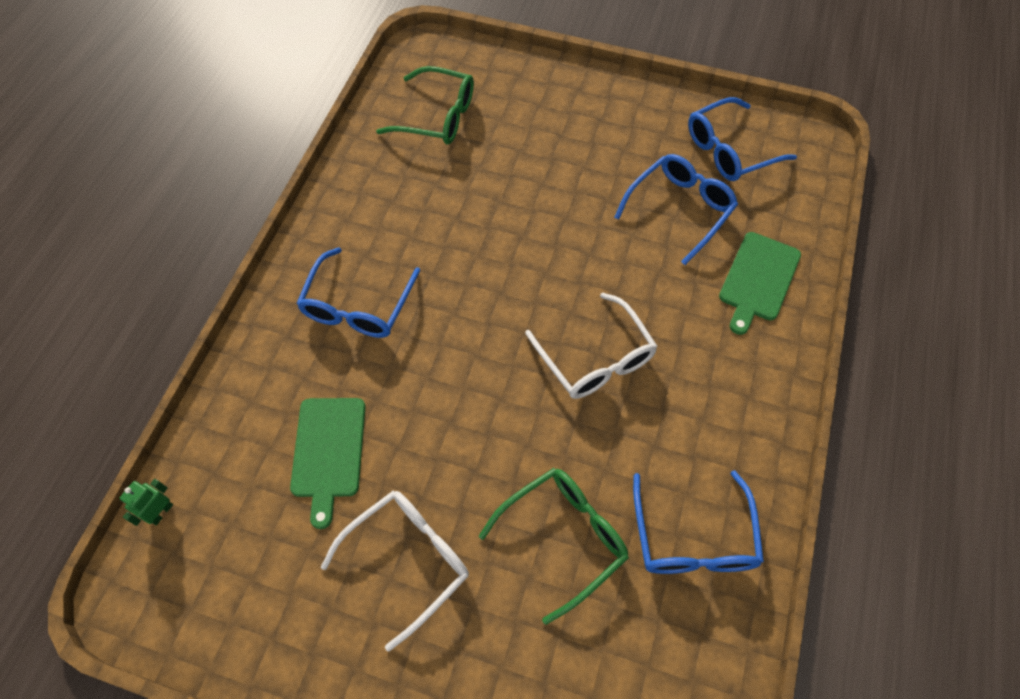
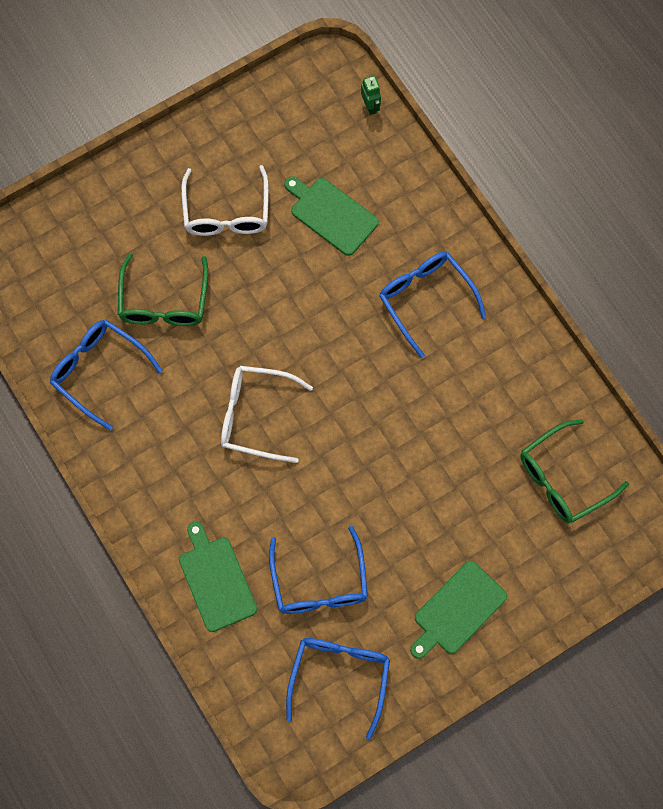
camera: 130 degrees right, 10 degrees up
(603, 115) = (457, 610): none -> green cutting board

